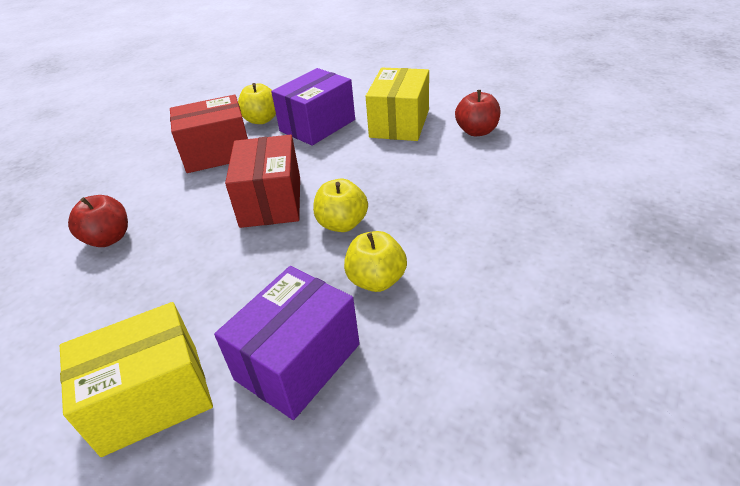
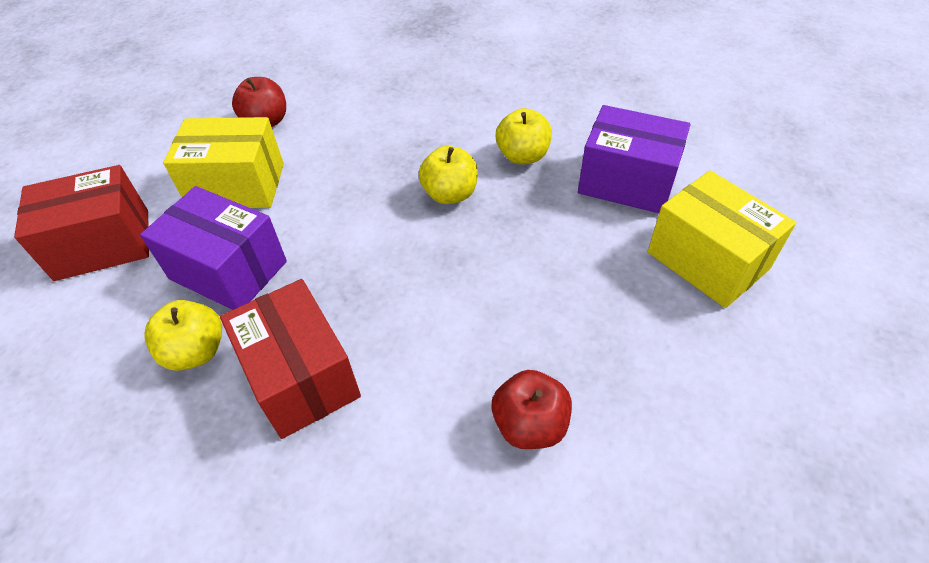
camera: 105 degrees left, 10 degrees up
(271, 201) = (419, 266): red box -> red box (103, 244)

